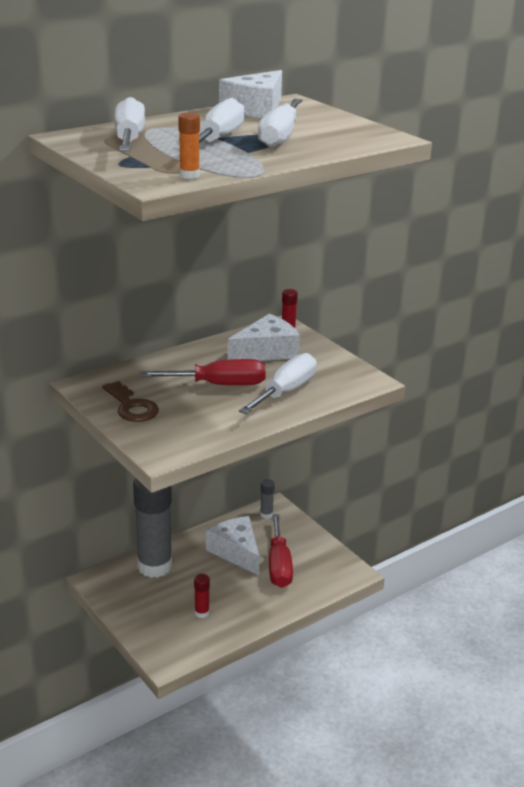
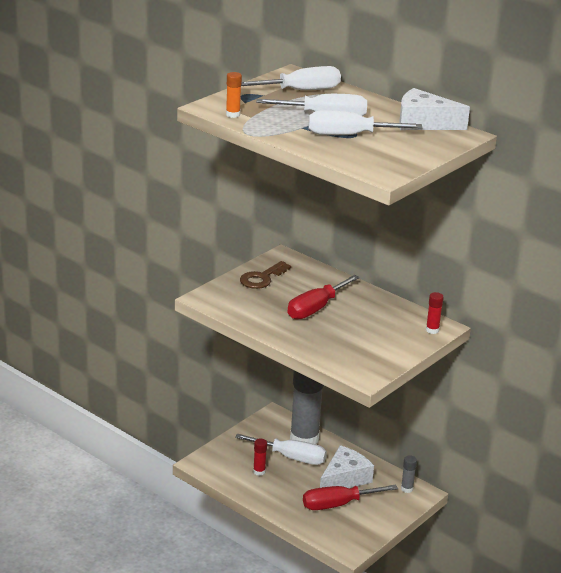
camera: 75 degrees right, 0 degrees up
(219, 385) = (315, 308): red screwdriver -> red screwdriver turned 60 degrees clockwise
(267, 351) = (386, 323): white cheese -> none
(286, 391) = (322, 338): white screwdriver -> white screwdriver (291, 457)

